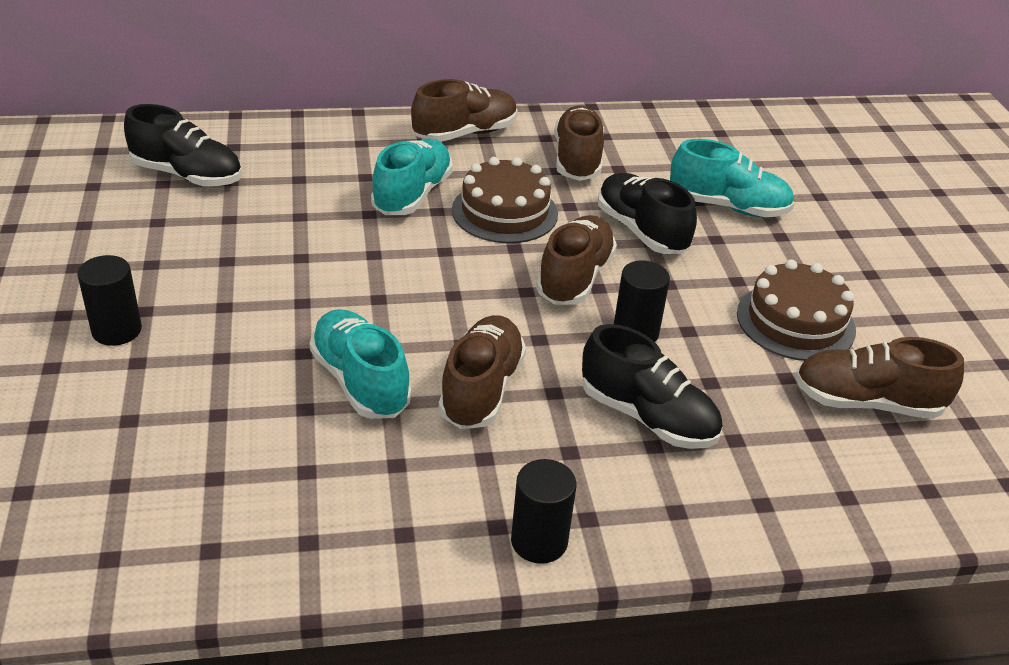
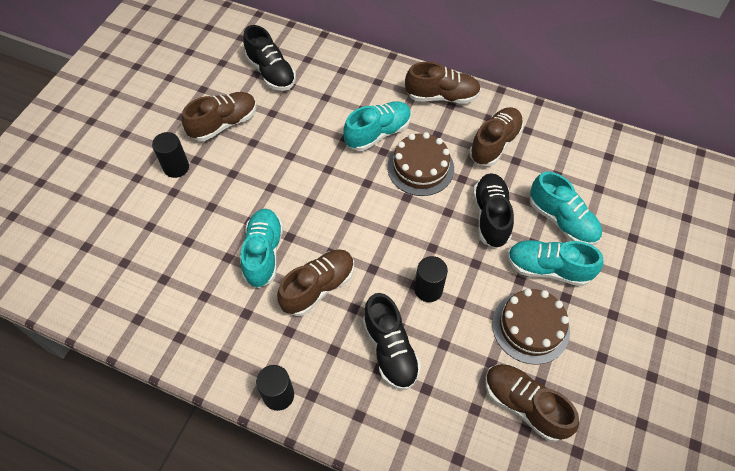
camera: 35 degrees right, 20 degrees up
(575, 278) = (424, 234): brown shoe -> brown shoe (224, 124)
(758, 257) = (548, 268): none -> turquoise shoe

